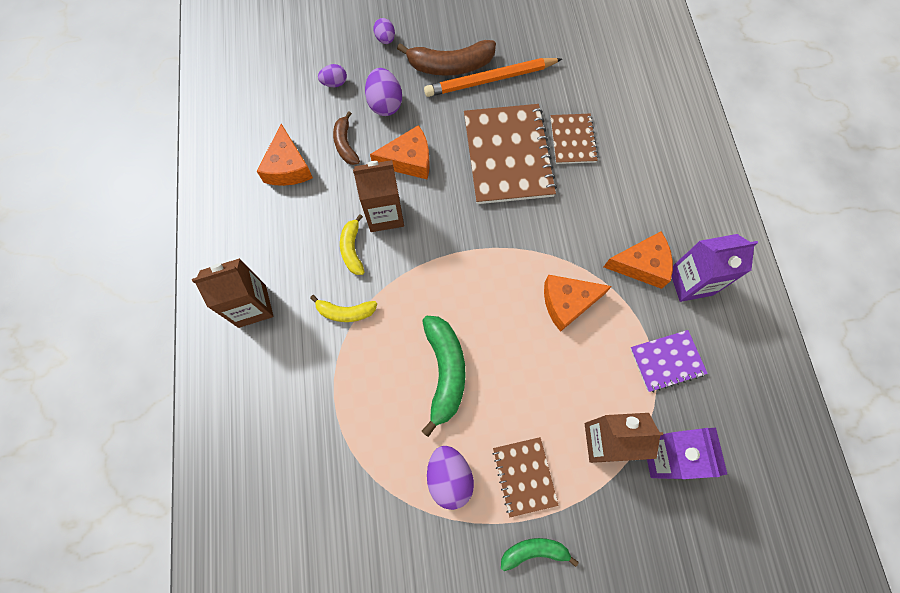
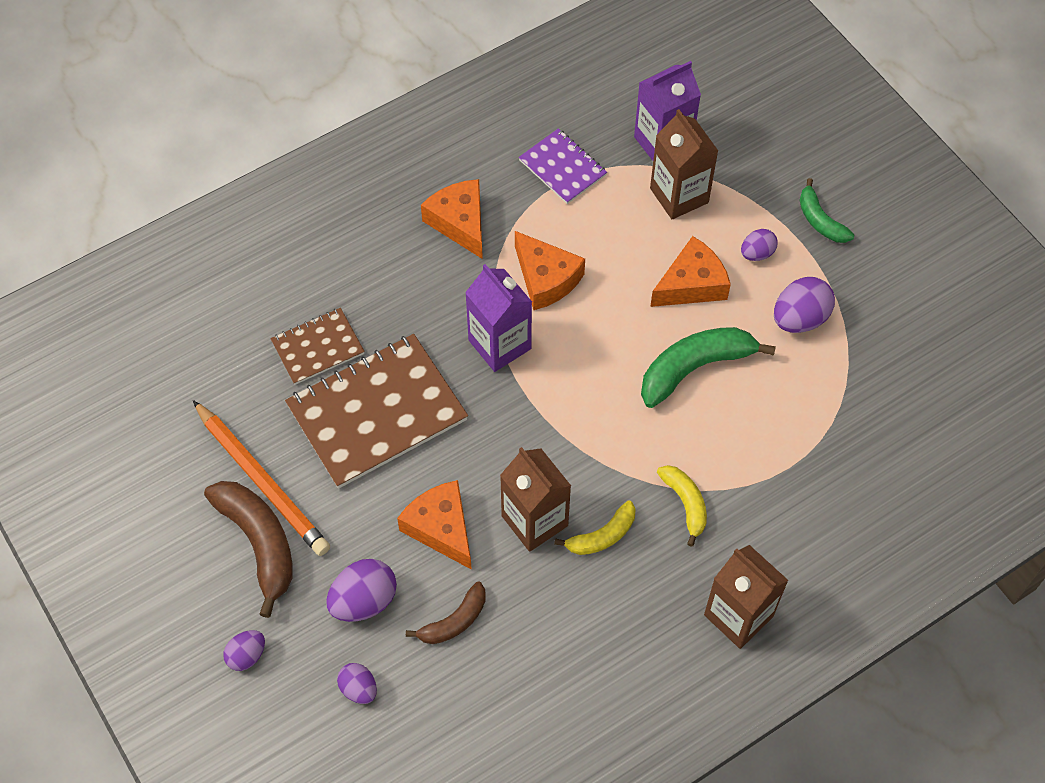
camera: 115 degrees left, 10 degrees down
(288, 167) = (526, 679): orange cheese -> orange cheese (691, 284)
(524, 476) = (757, 253): brown notebook -> purple egg
(690, 282) = (457, 171): purple carton -> purple carton (499, 344)

